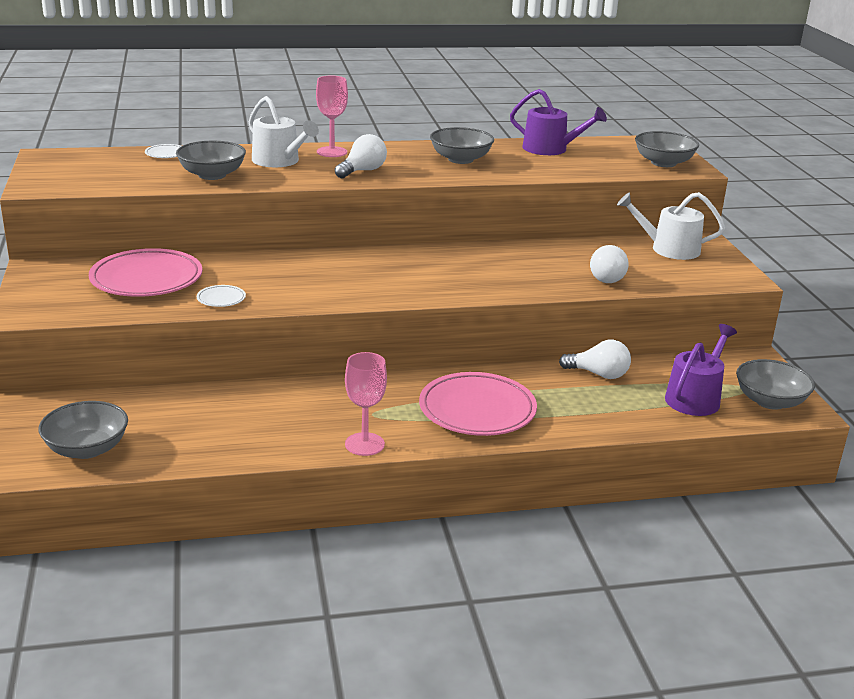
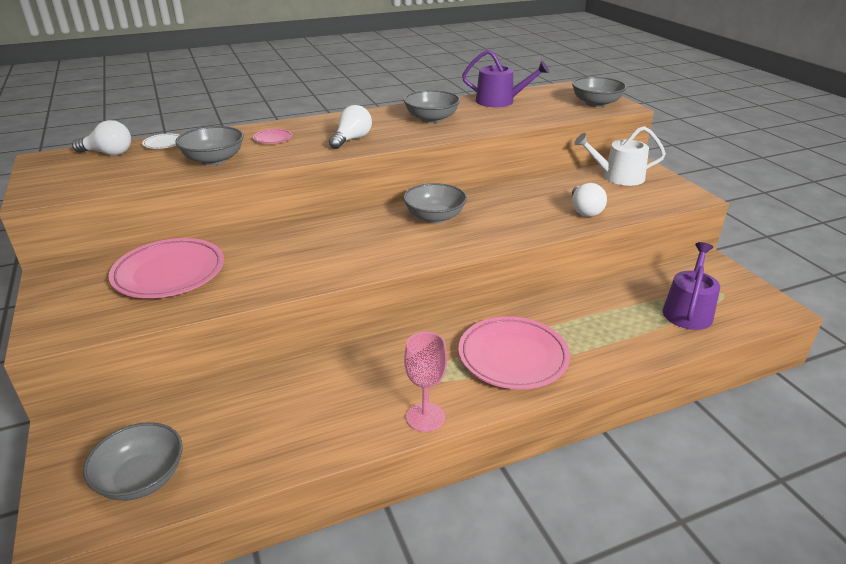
camera: 10 degrees left, 5 degrees up
(221, 299) = (249, 285): white plate -> none
(279, 161) = (273, 139): white watering can -> pink plate
(332, 152) = (317, 124): pink goblet -> none
(598, 374) = (598, 300): white light bulb -> white light bulb (108, 153)
(770, 401) = (748, 304): grey bowl -> grey bowl (434, 217)

